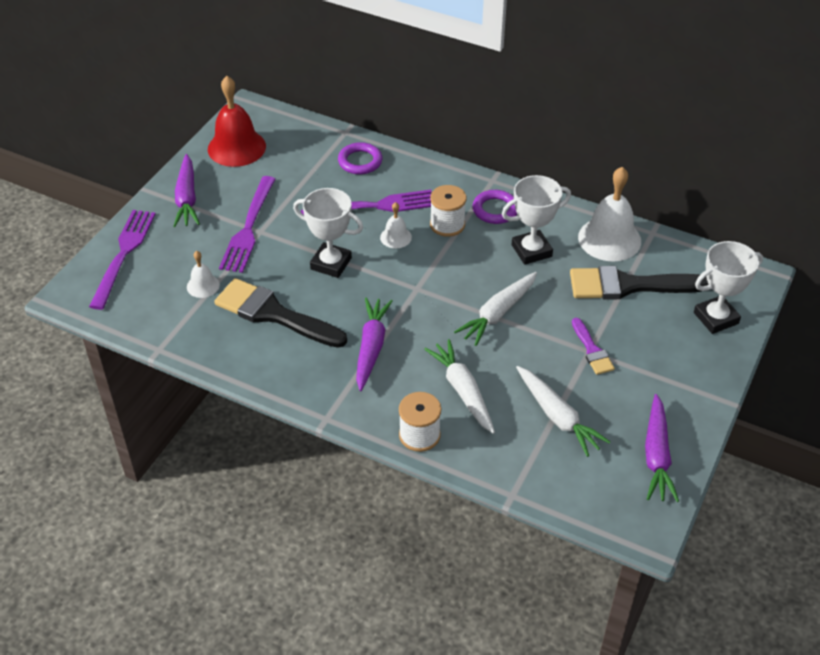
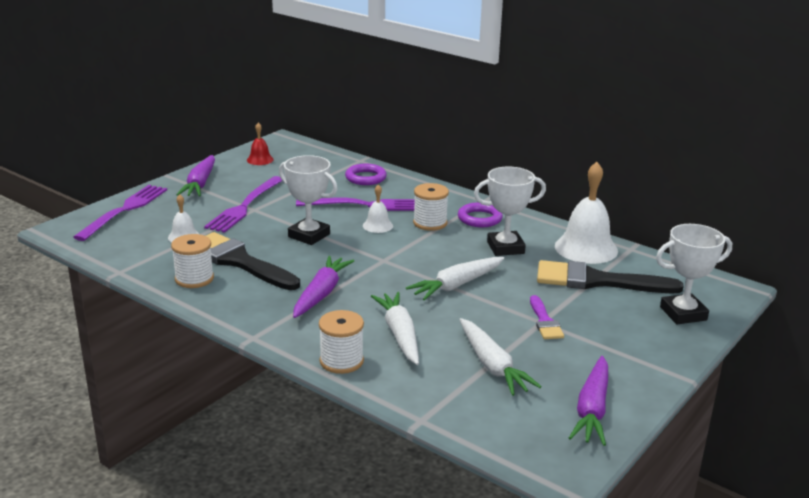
camera: 10 degrees right, 20 degrees down
(236, 147) = (260, 159): red bell -> red bell, size x0.50
(238, 347) = (194, 279): none -> white spool

